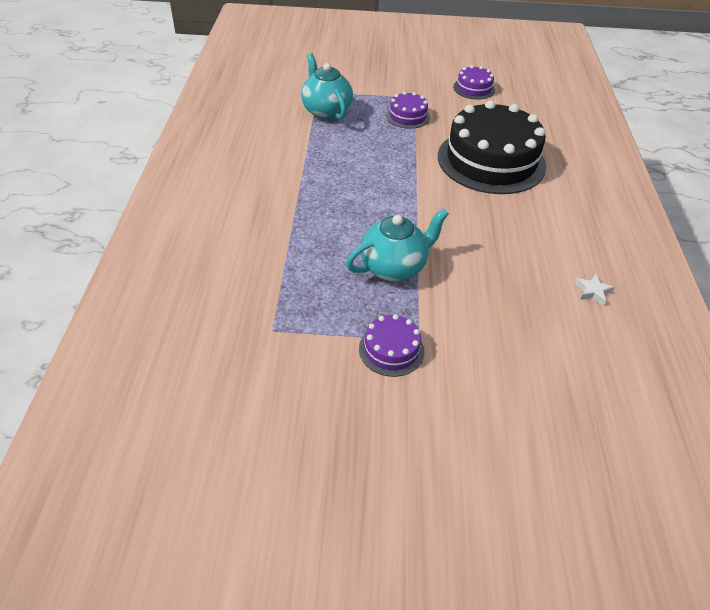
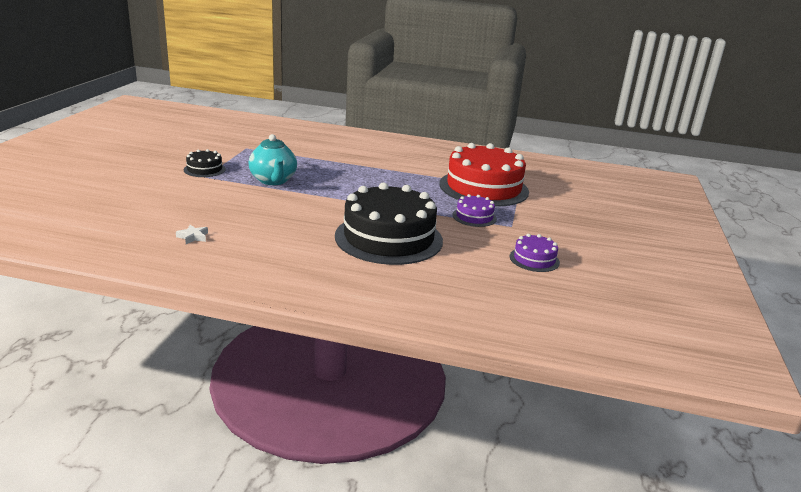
camera: 100 degrees right, 20 degrees down
(326, 111) = (483, 188): turquoise teapot -> red cake
(391, 350) = (204, 169): purple cake -> black cake

